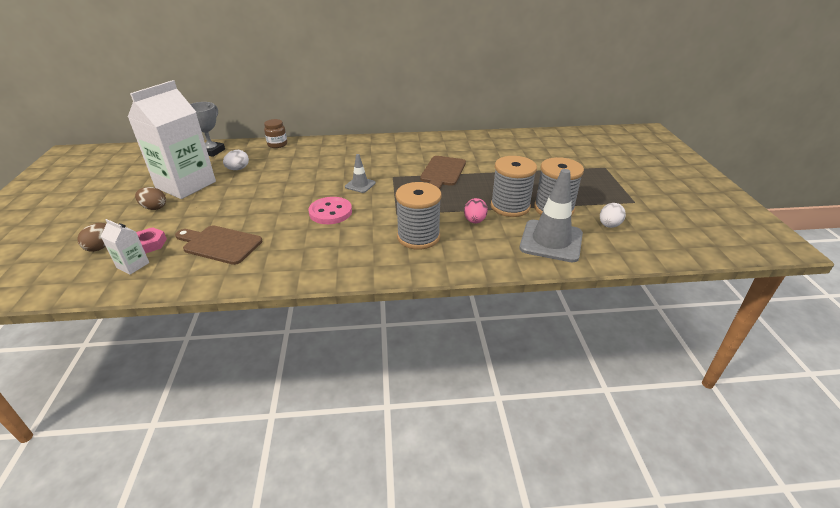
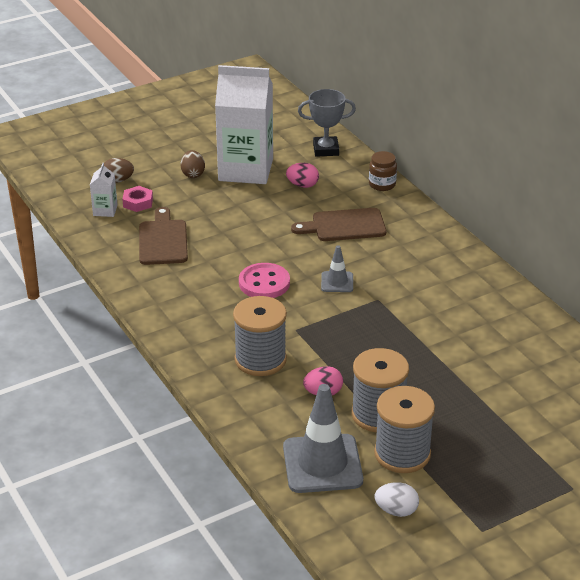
camera: 65 degrees right, 0 degrees up
(238, 169) = (302, 185): white egg -> pink egg
(442, 172) = (421, 336): brown cutting board -> brown cutting board (344, 226)

